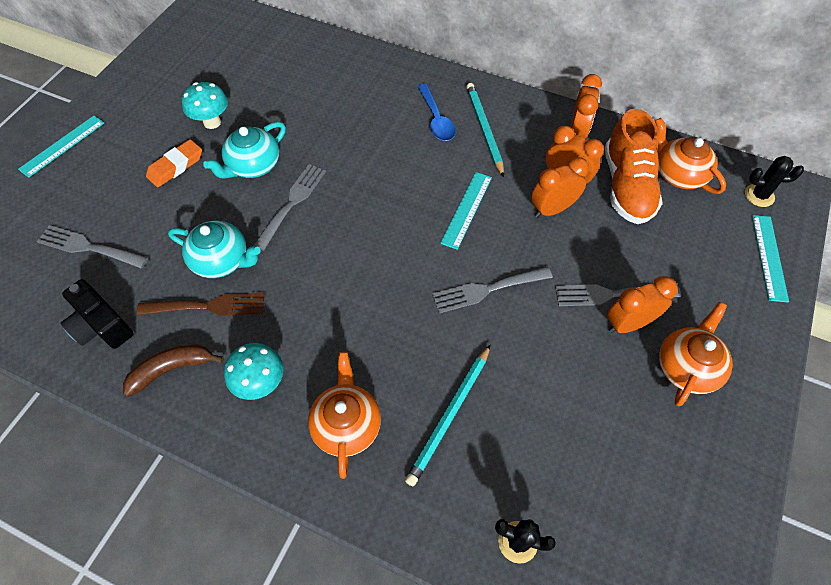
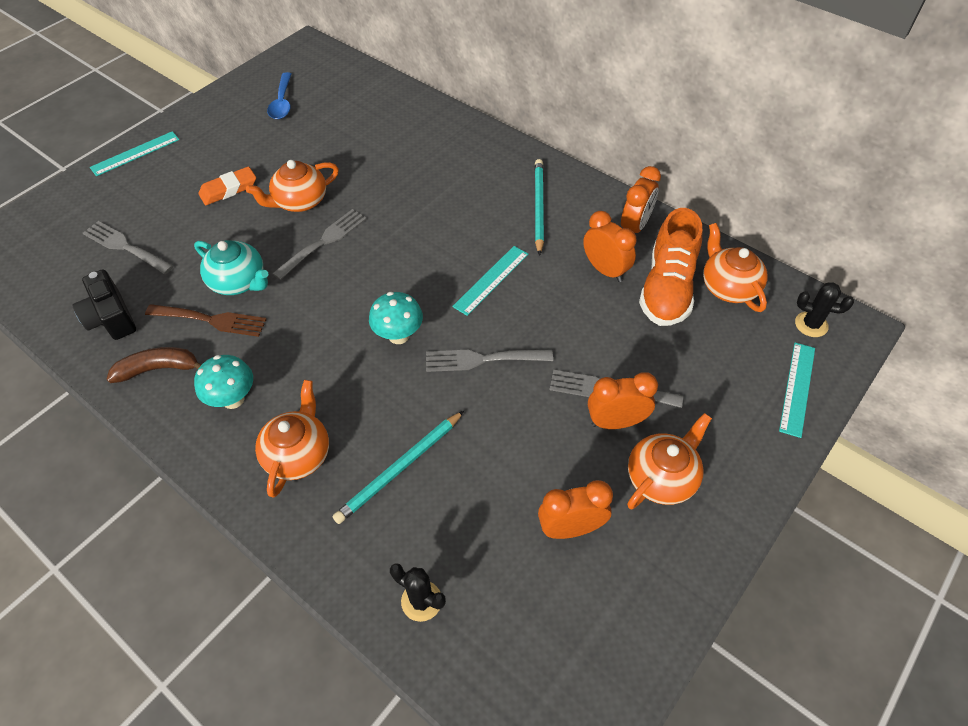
camera: 15 degrees right, 5 degrees down
(212, 122) = (276, 155): turquoise mushroom -> turquoise mushroom (398, 336)
(253, 166) = (300, 201): turquoise teapot -> orange teapot
(436, 119) = (493, 189): blue spoon -> blue spoon (282, 102)
(552, 209) = (579, 296): orange clock -> orange clock (571, 528)

